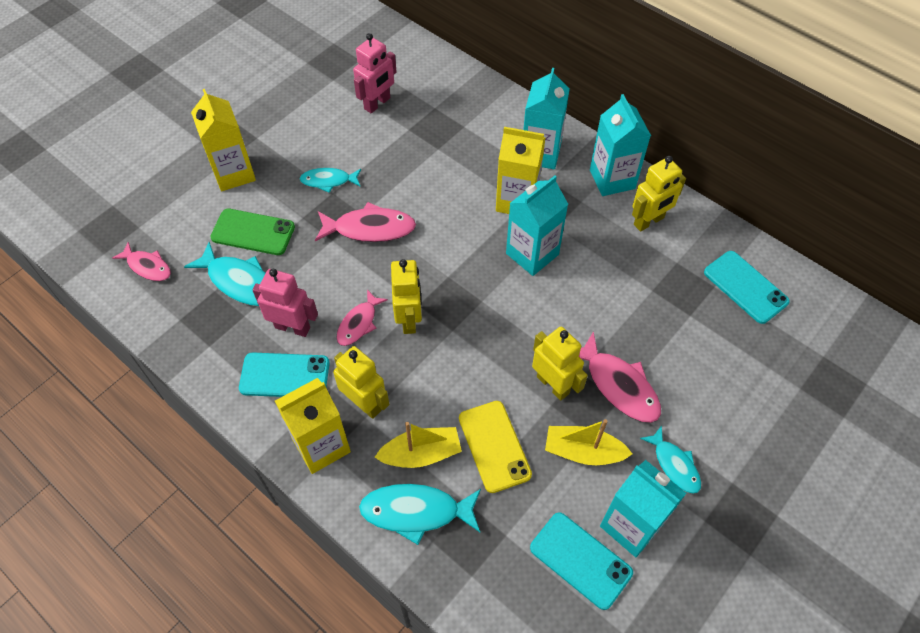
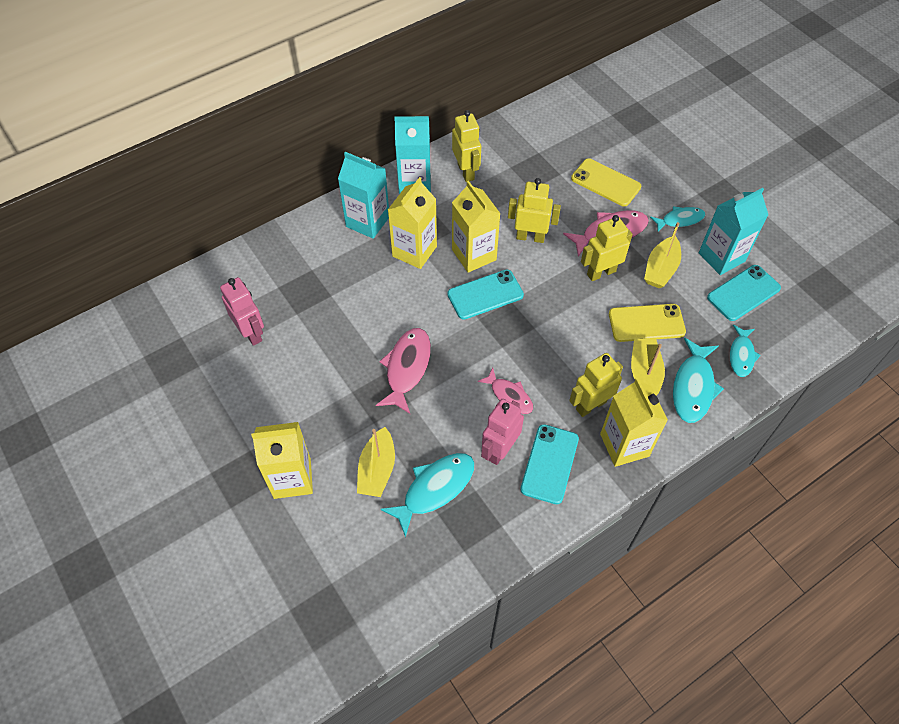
camera: 75 degrees left, 0 degrees up
(147, 266) = (388, 577): pink fish -> none
(253, 232) = (377, 469): green phone -> yellow boat
(328, 181) = (336, 392): turquoise fish -> turquoise fish (741, 355)
(409, 319) = (515, 356): yellow robot -> yellow robot (530, 237)
(532, 254) = (474, 255): turquoise carton -> yellow carton
(699, 367) = (605, 183): none -> yellow phone
(745, 287) = (544, 135): turquoise phone -> turquoise phone (485, 295)

